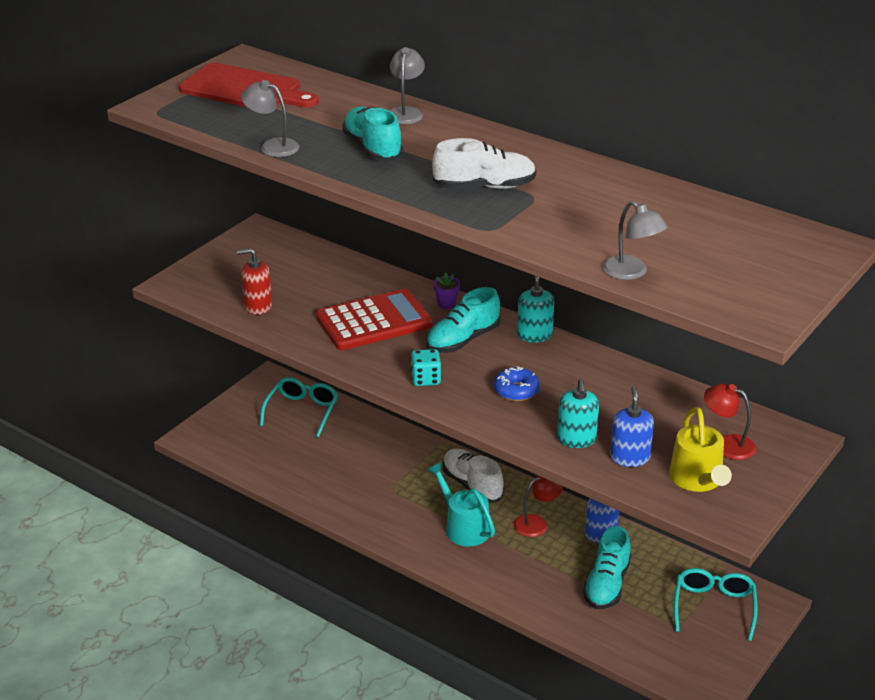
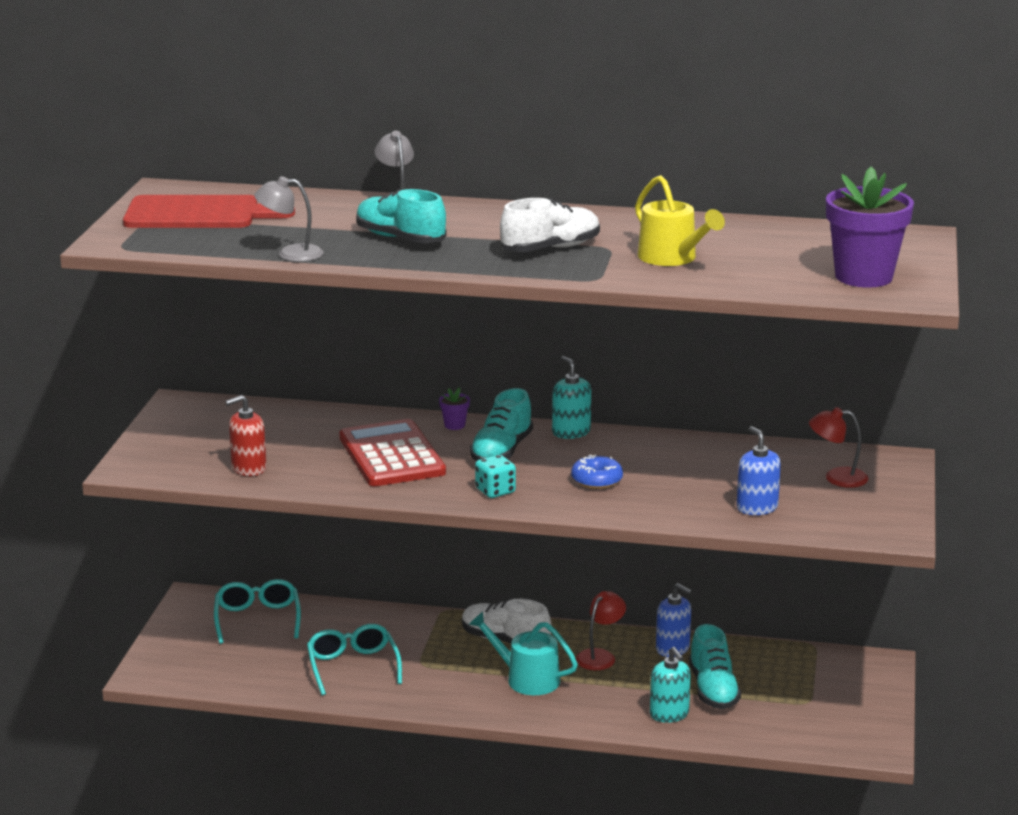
camera: 25 degrees left, 10 degrees down
(374, 321) = (392, 455): red calculator -> red calculator turned 60 degrees counterclockwise
(576, 439) = (693, 505): turquoise soap dispenser -> turquoise soap dispenser (669, 714)
(631, 272) = (765, 286): grey lamp -> none
(697, 479) = (835, 510): yellow watering can -> yellow watering can (672, 258)
(714, 607) = (830, 680): turquoise glasses -> turquoise glasses (352, 666)
(734, 283) = (863, 277): none -> purple flower pot

